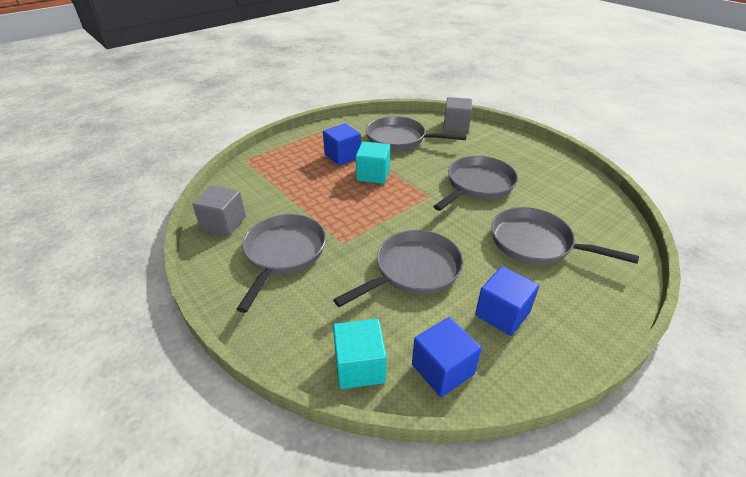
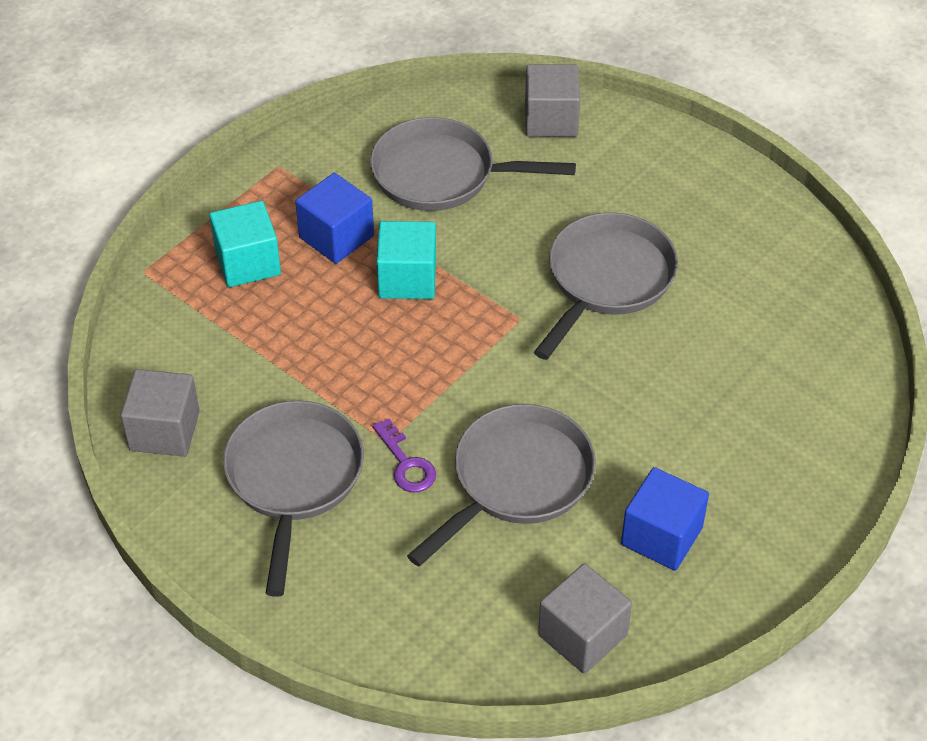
camera: 10 degrees left, 10 degrees up
(350, 254) = (406, 463): none -> purple key
(359, 366) = (465, 649): turquoise cube -> turquoise cube (247, 262)
(442, 369) = (582, 635): blue cube -> grey cube
(536, 243) = (712, 398): grey pan -> none

